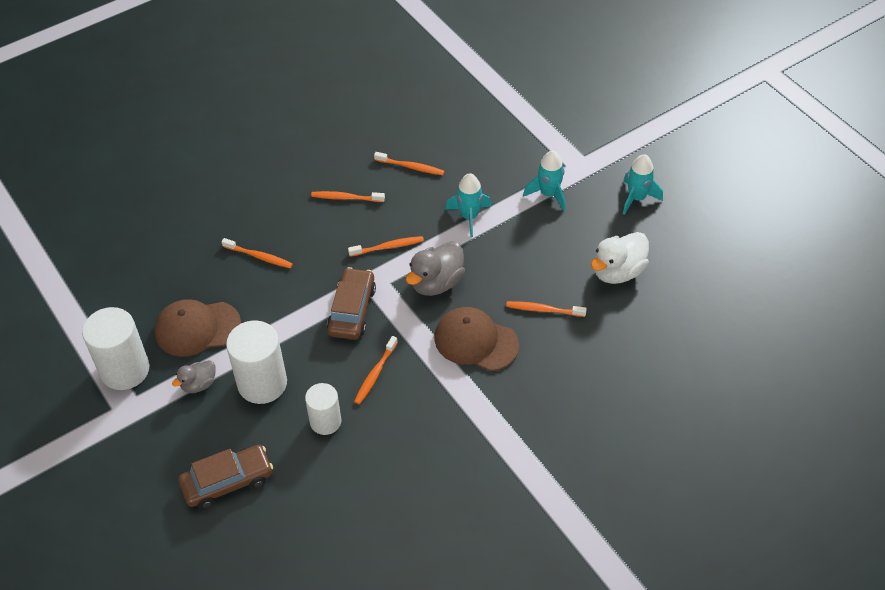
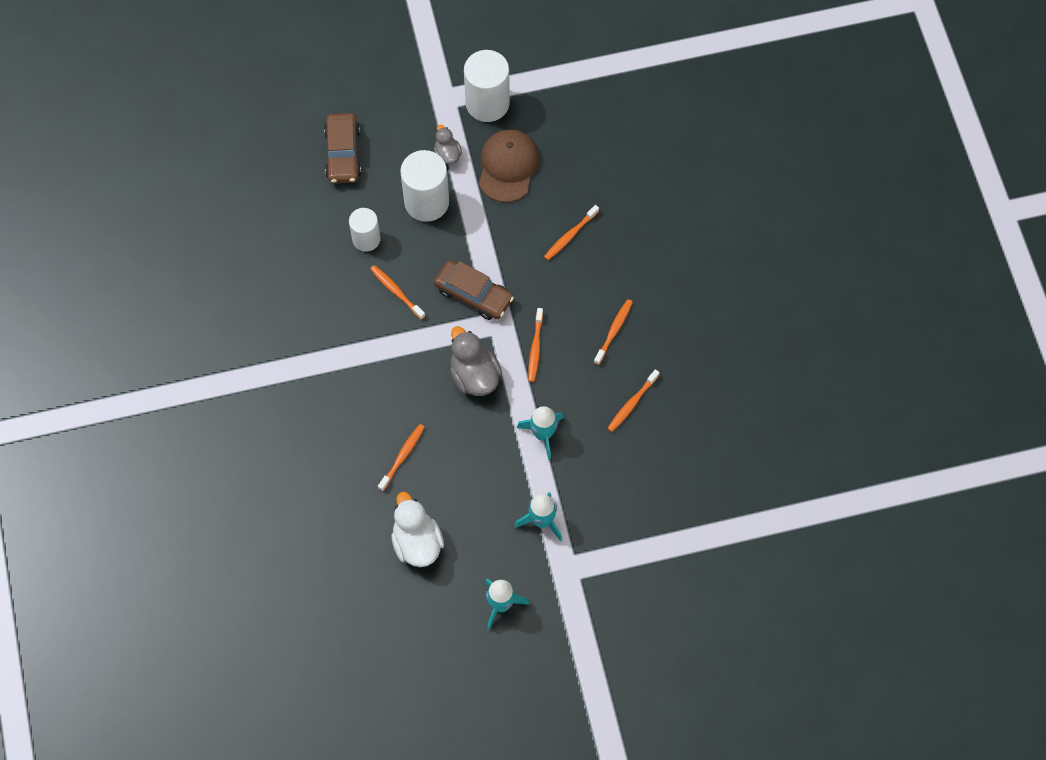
camera: 110 degrees right, 15 degrees up
(476, 341) = (394, 385): brown cap -> none

